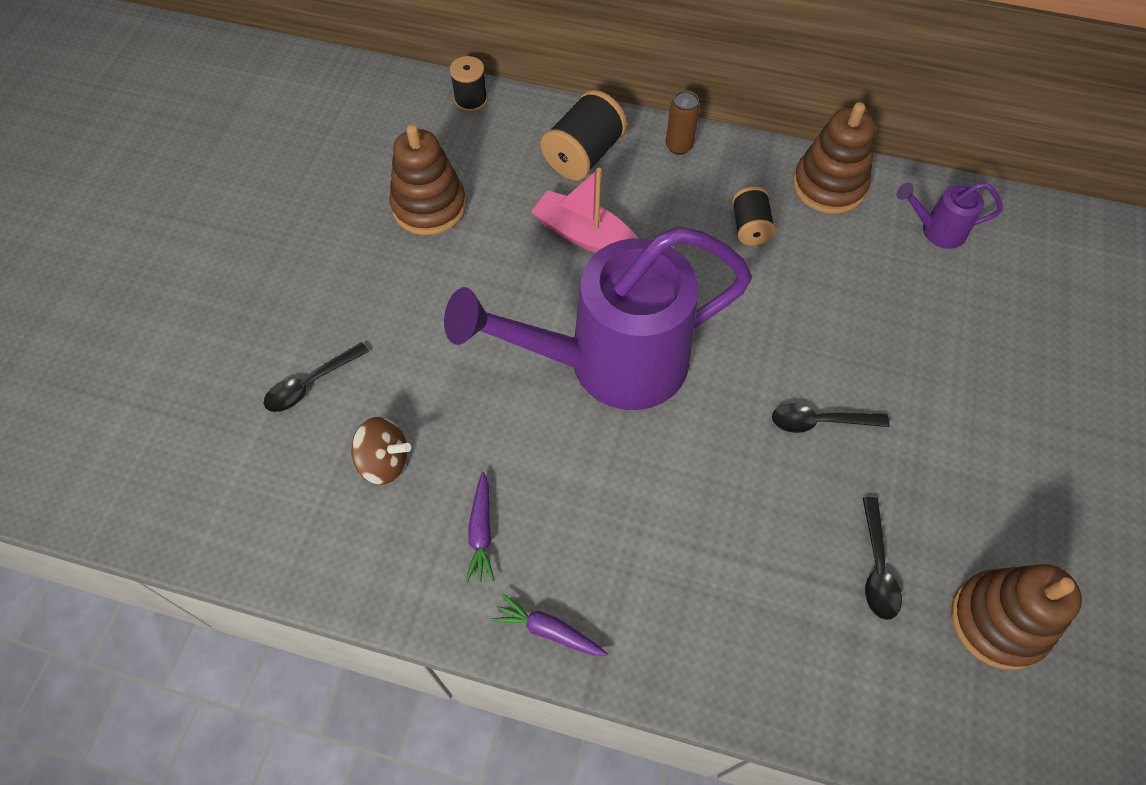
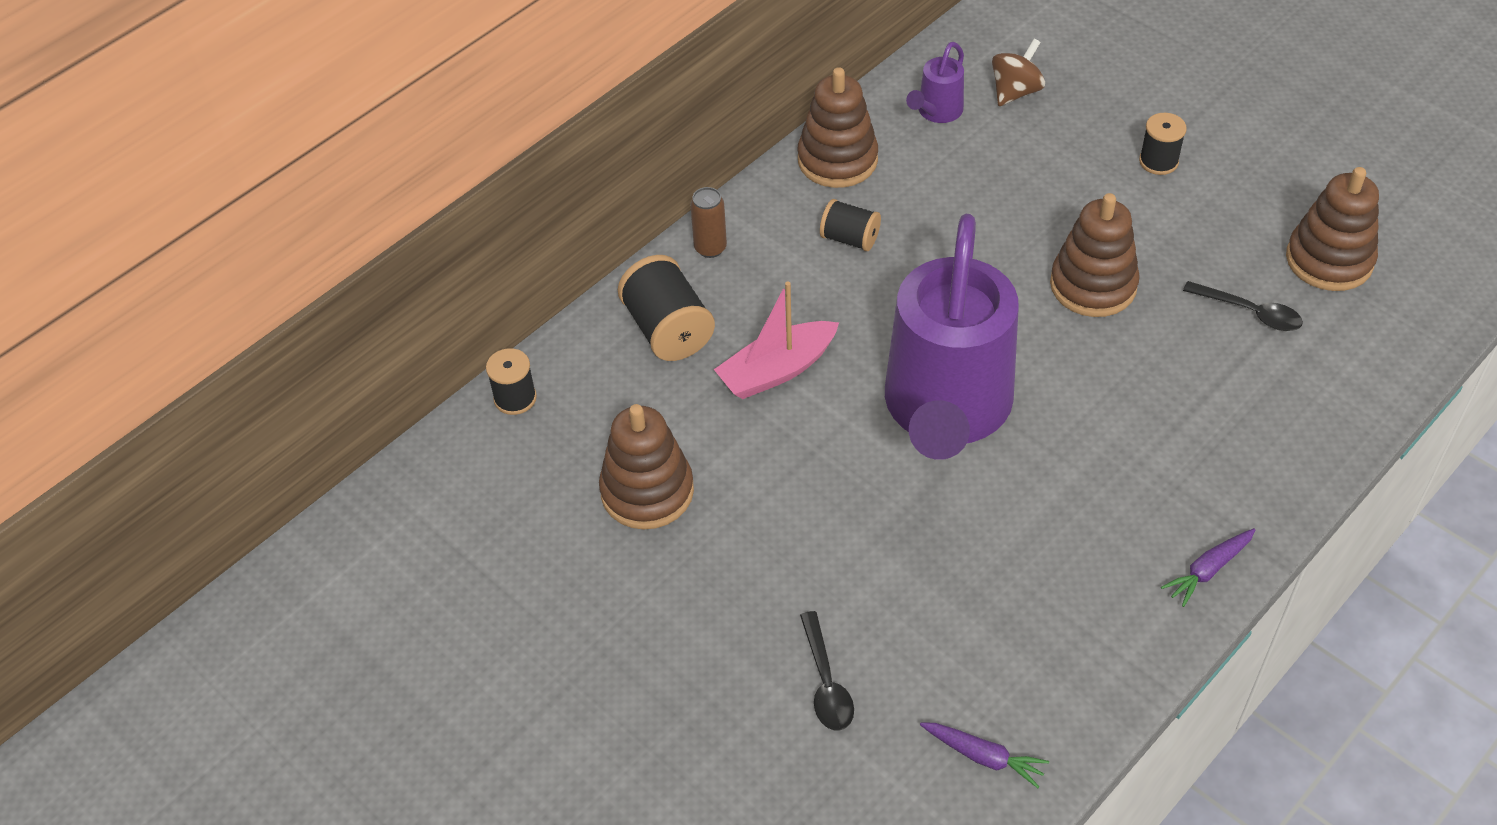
camera: 60 degrees left, 10 degrees down
(384, 461) = (961, 643): brown spinning top -> brown spinning top (1015, 91)
(481, 531) = (1082, 587): purple carrot -> purple carrot (983, 756)
(820, 422) = (1093, 285): black spoon -> brown stacking toy
(1013, 422) = (1158, 161): none -> black spool

